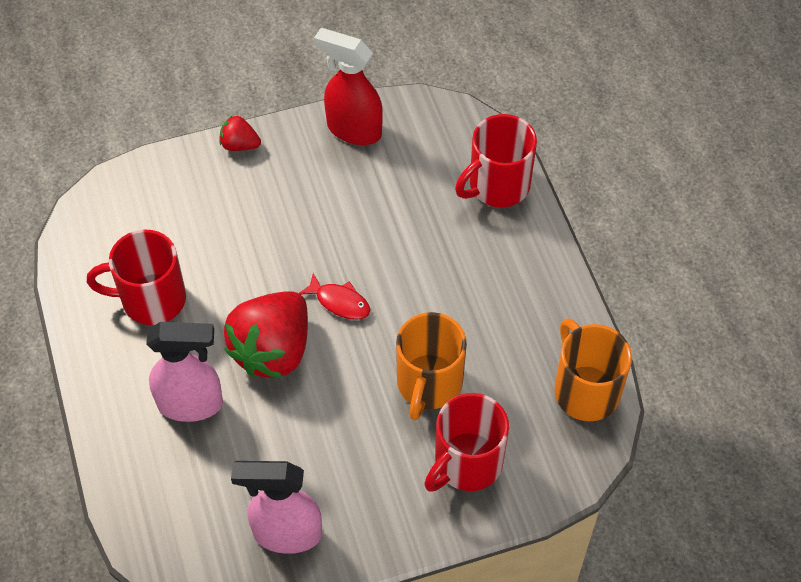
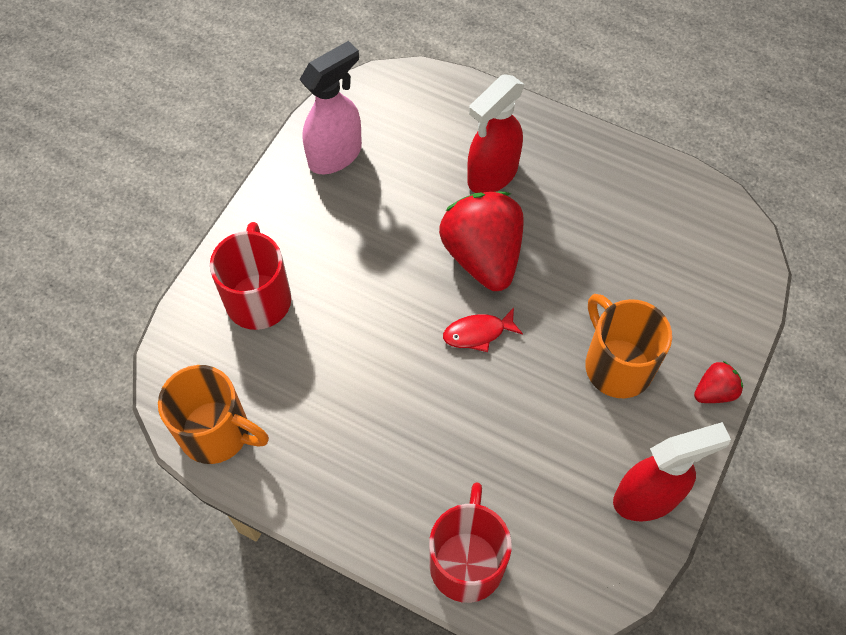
camera: 135 degrees right, 5 degrees up
(151, 299) = (610, 215): red mug -> none
(191, 404) = (491, 175): pink spray bottle -> red spray bottle
(429, 384) = (343, 330): orange mug -> orange mug (617, 365)

